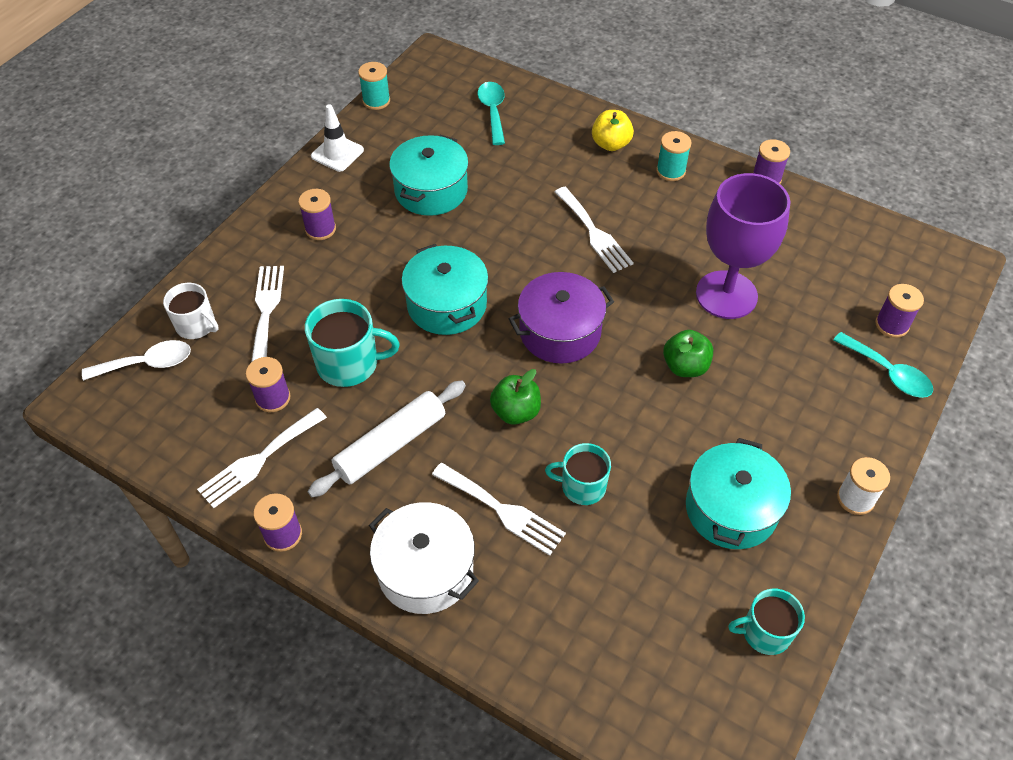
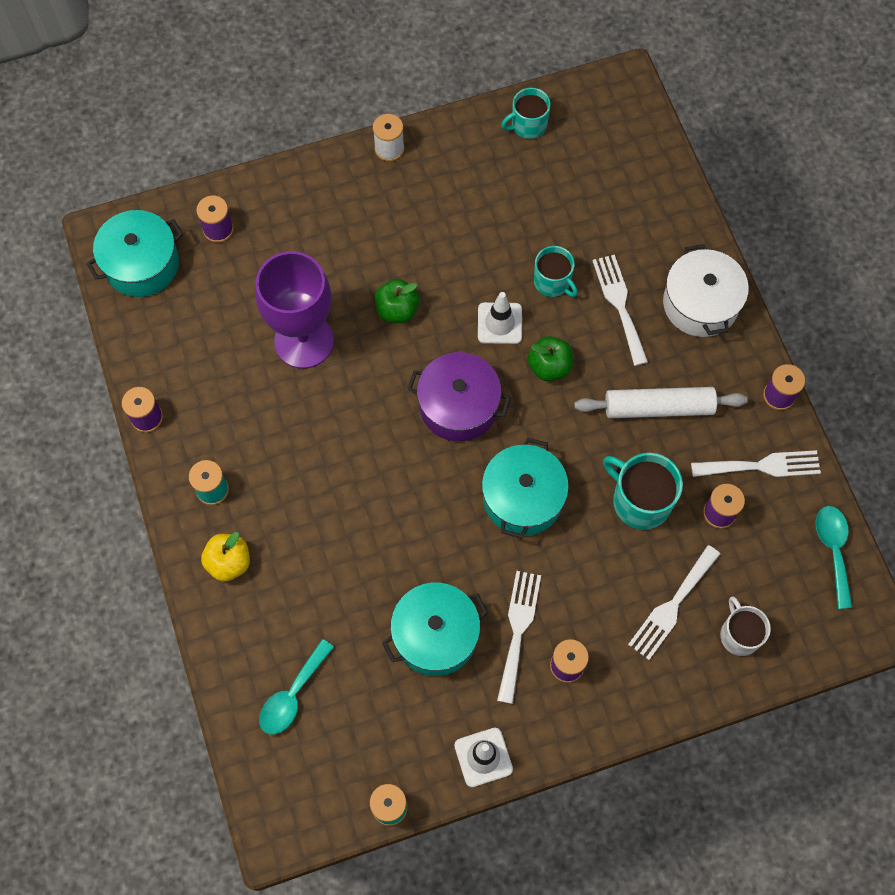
camera: 140 degrees left, 15 degrees up
(147, 363) = (801, 623): white spoon -> none
(592, 416) = (499, 323): none -> white traffic cone
(594, 233) = (342, 476): white fork -> white fork (518, 630)
(731, 509) = (472, 199): turquoise pot -> turquoise pot (141, 264)
(765, 632) = (528, 125): turquoise mug -> turquoise mug turned 120 degrees clockwise
(888, 373) = (266, 201): turquoise spoon -> turquoise spoon (833, 550)

